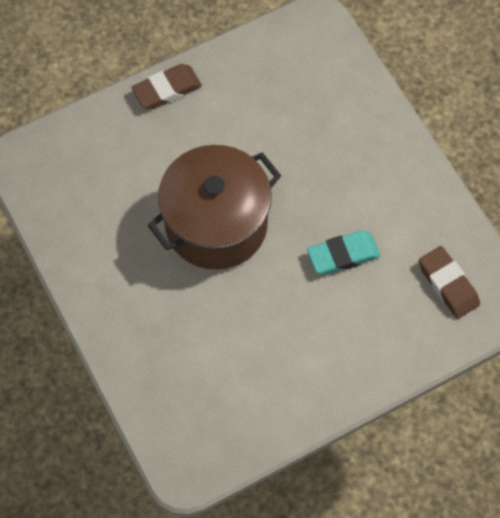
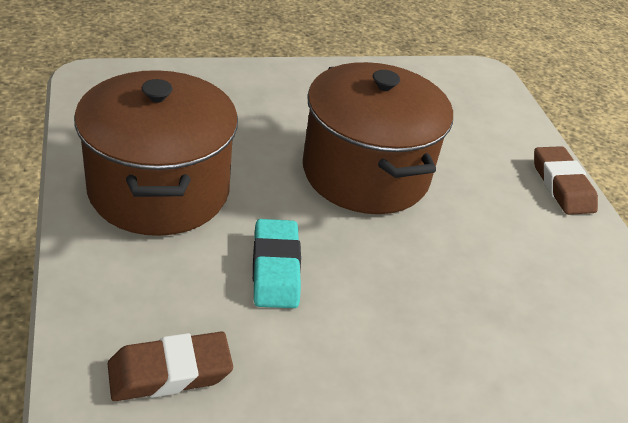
camera: 100 degrees right, 25 degrees down
(302, 355) = (159, 190): none -> brown pot

